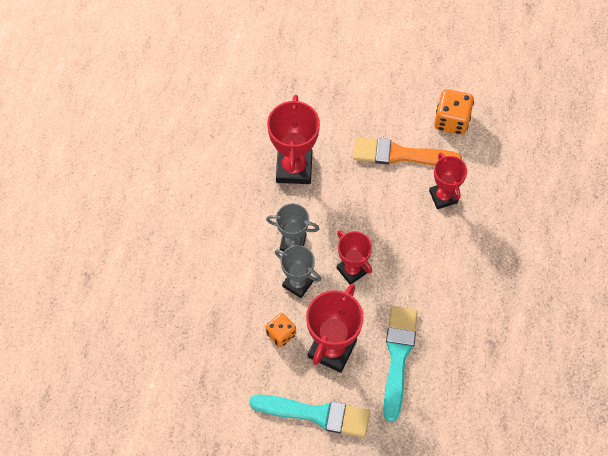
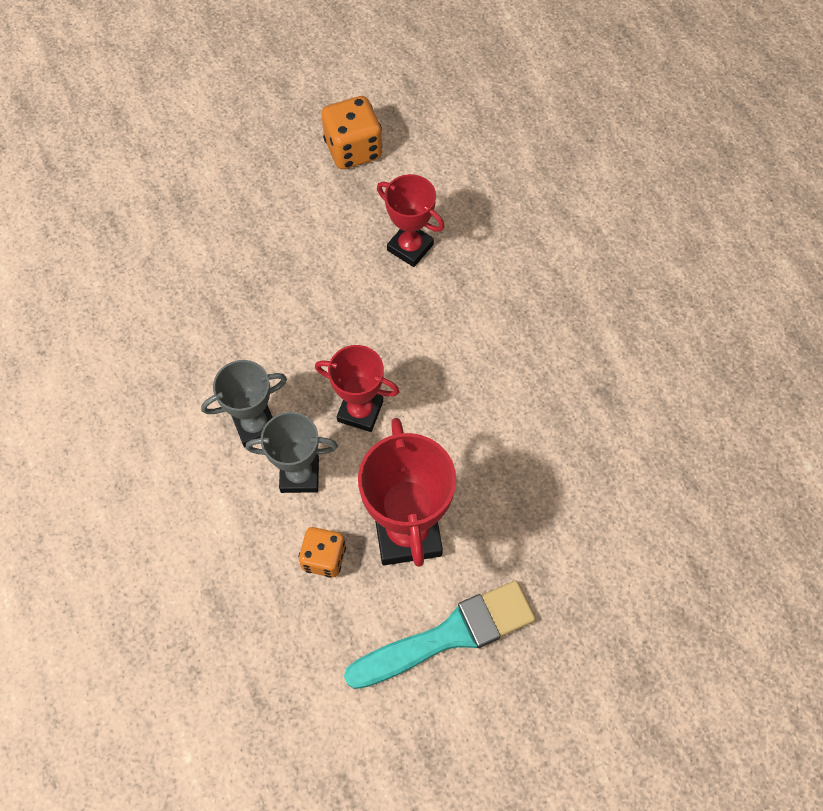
camera: 35 degrees left, 0 degrees up
(294, 168) = (188, 326): red trophy -> none
(398, 357) = (500, 485): turquoise brush -> none
(401, 154) = (319, 227): orange brush -> none

